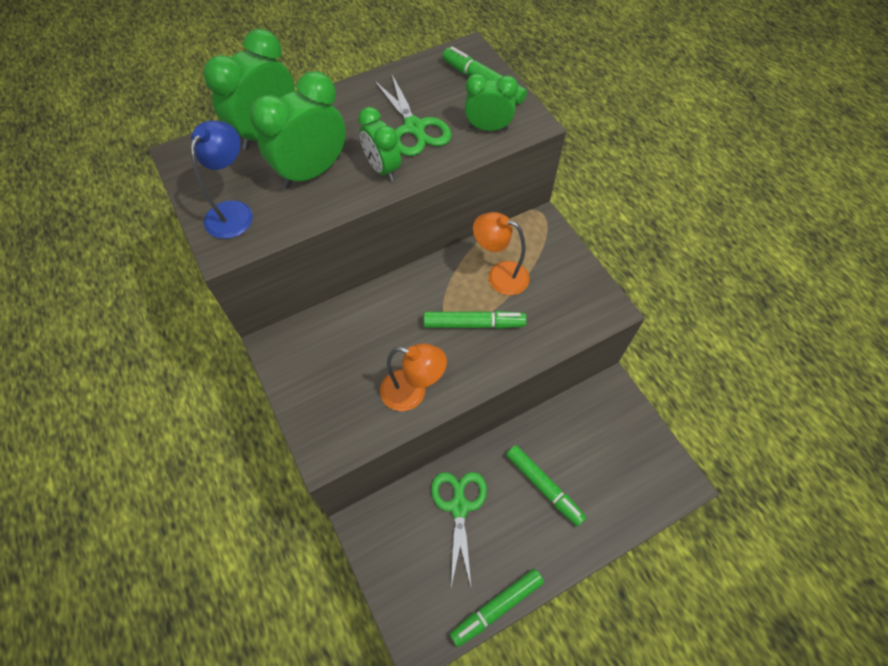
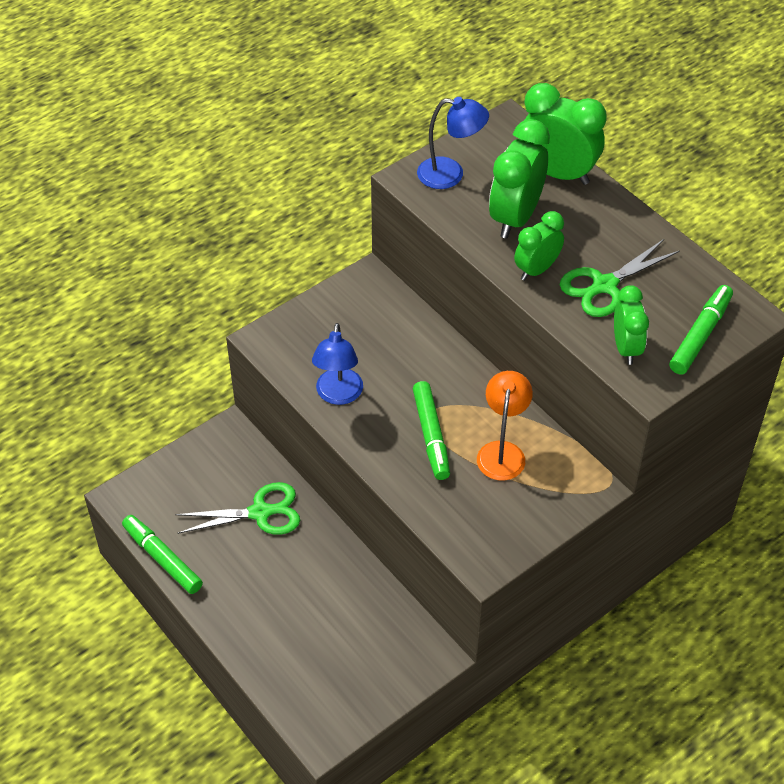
camera: 80 degrees right, 10 degrees down
(312, 172) = (515, 217): green clock -> green clock turned 105 degrees counterclockwise
(412, 393) = (338, 395): orange lamp -> blue lamp
(543, 486) = (295, 590): green marker -> none

